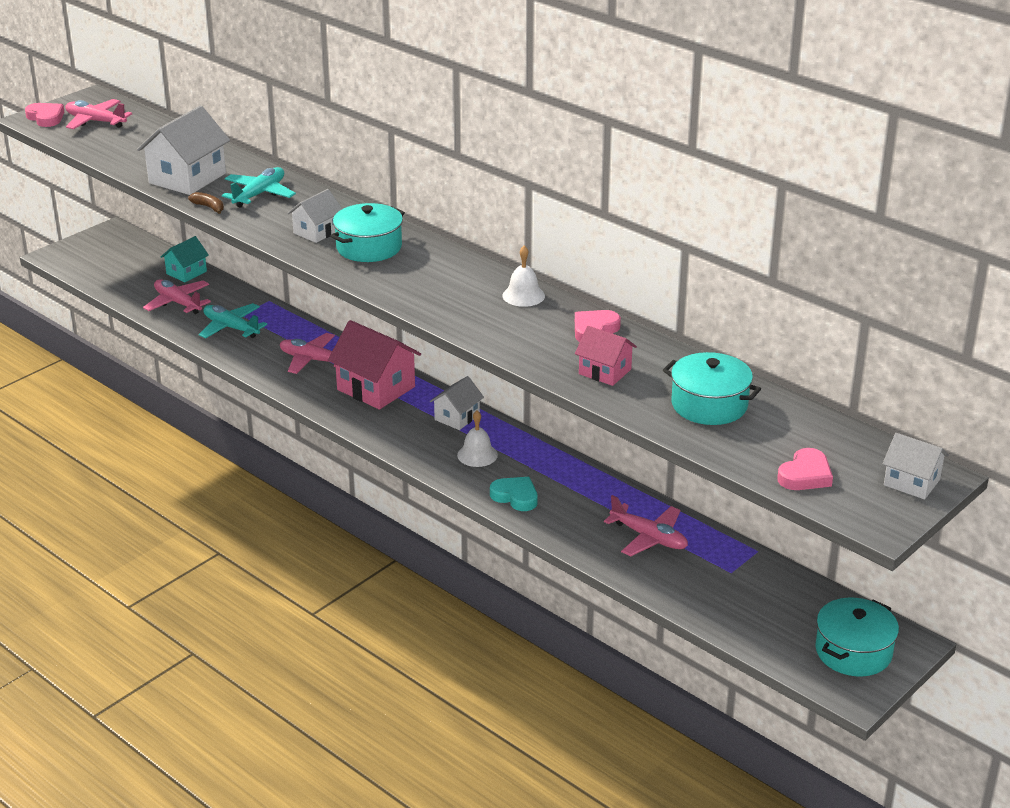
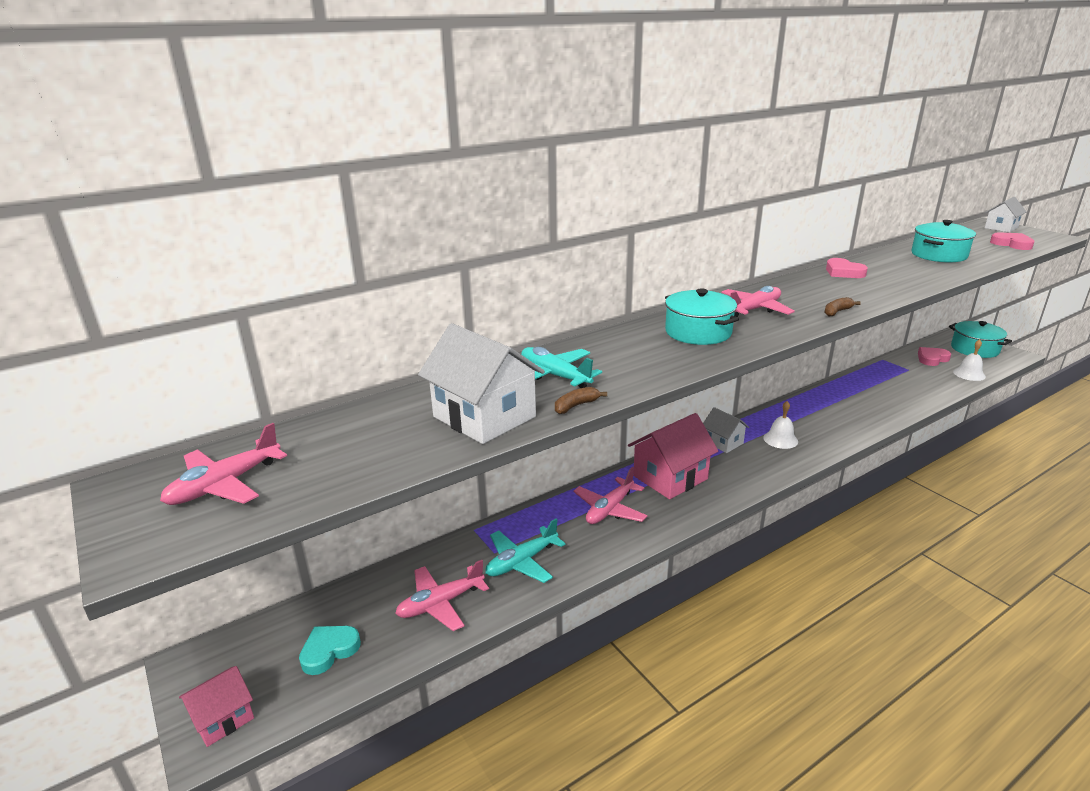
camera: 75 degrees left, 5 degrees down
(46, 118) = (151, 537): pink heart -> pink heart (932, 359)
(186, 272) = (367, 591): turquoise house -> none
(317, 232) = (658, 352): white house -> none
(449, 318) = (837, 312): none -> brown banana
(515, 496) = (838, 430): turquoise heart -> turquoise heart (329, 651)
(523, 295) = (791, 287): white bell -> white bell (969, 374)
(605, 372) = (906, 274): pink house -> pink house (223, 718)
(649, 537) = (878, 389): pink plane -> pink plane (754, 310)

